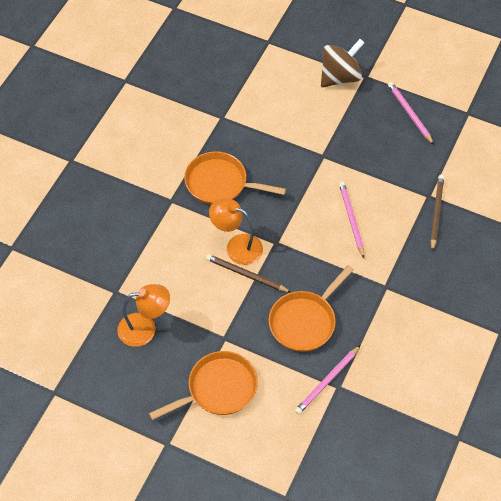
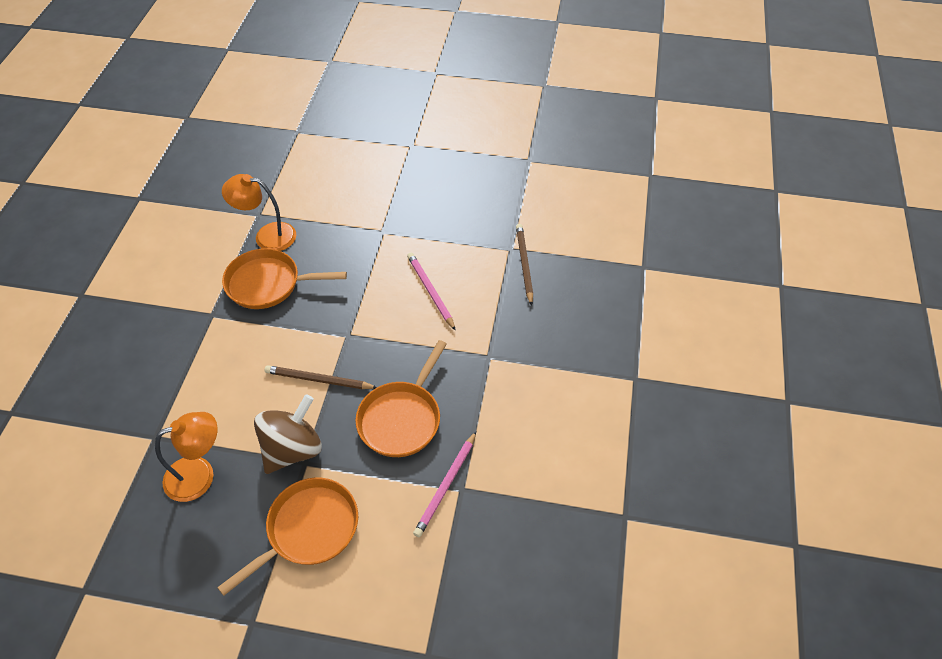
camera: 15 degrees left, 5 degrees down
(237, 246) = (301, 349): orange lamp -> orange lamp (267, 236)
(340, 77) = (383, 150): brown spinning top -> brown spinning top (292, 449)
(409, 113) = (467, 172): pink pencil -> none

